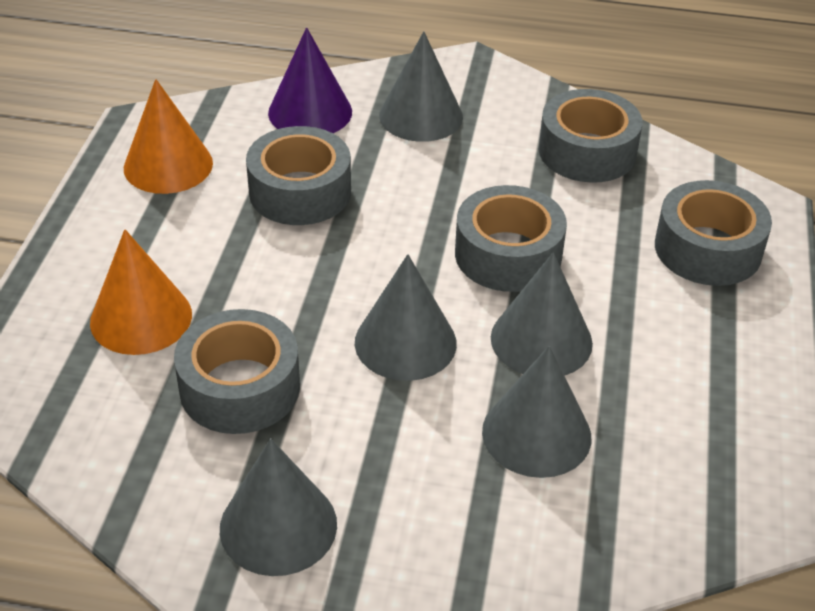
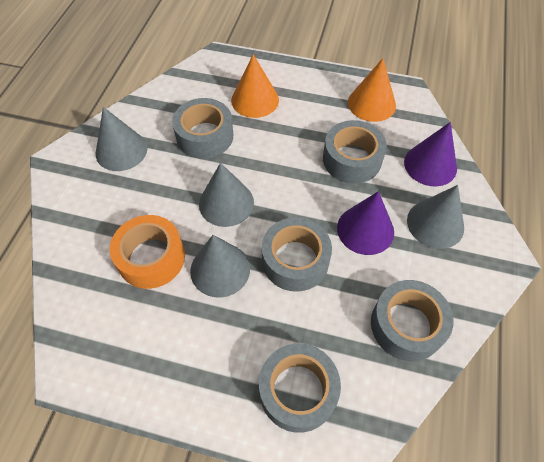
camera: 95 degrees right, 15 degrees up
(440, 181) = (365, 229): none -> purple cone
(536, 434) = (151, 258): grey cone -> orange tape

